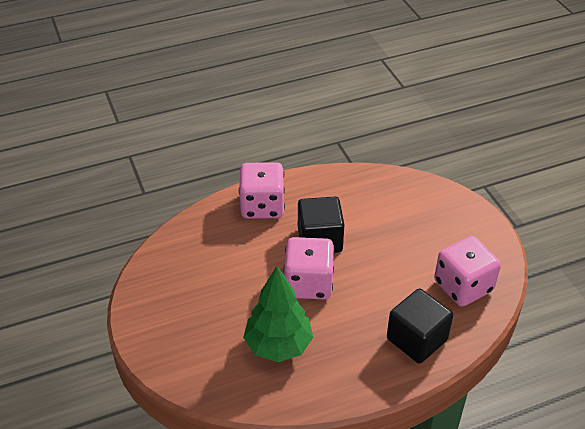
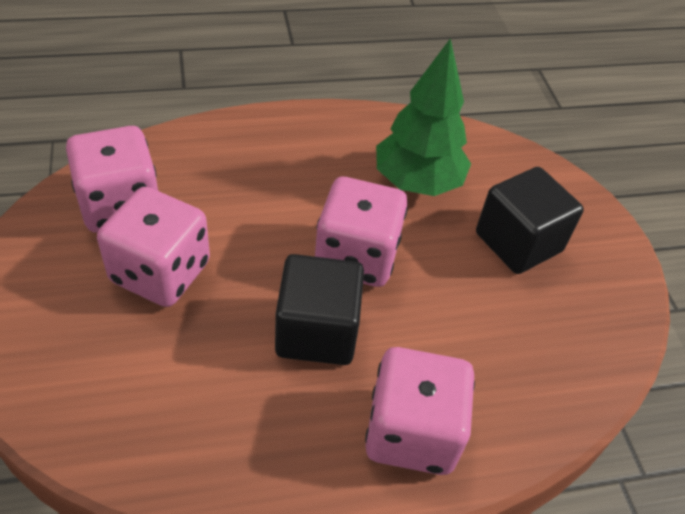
camera: 175 degrees left, 5 degrees up
(416, 253) = (160, 272): none -> pink dice
(416, 339) = (229, 154): black cube -> black cube (518, 242)

